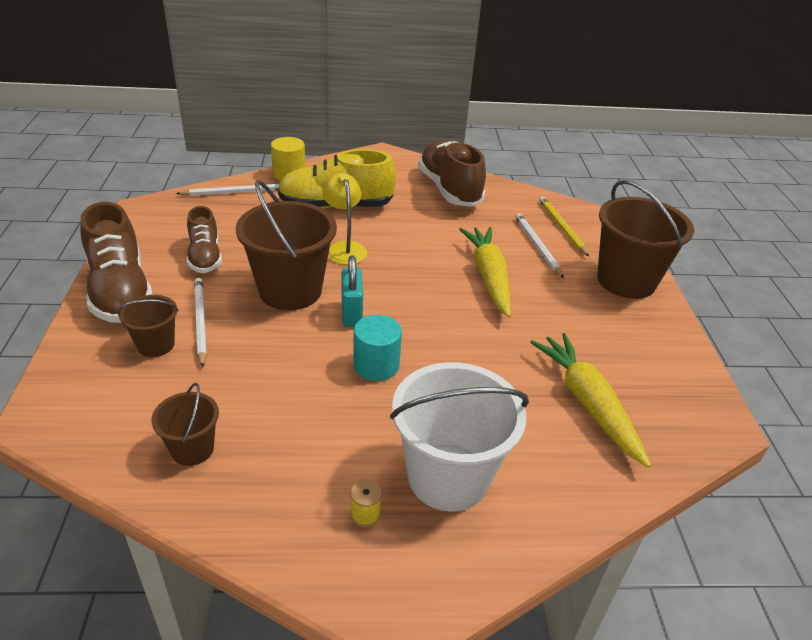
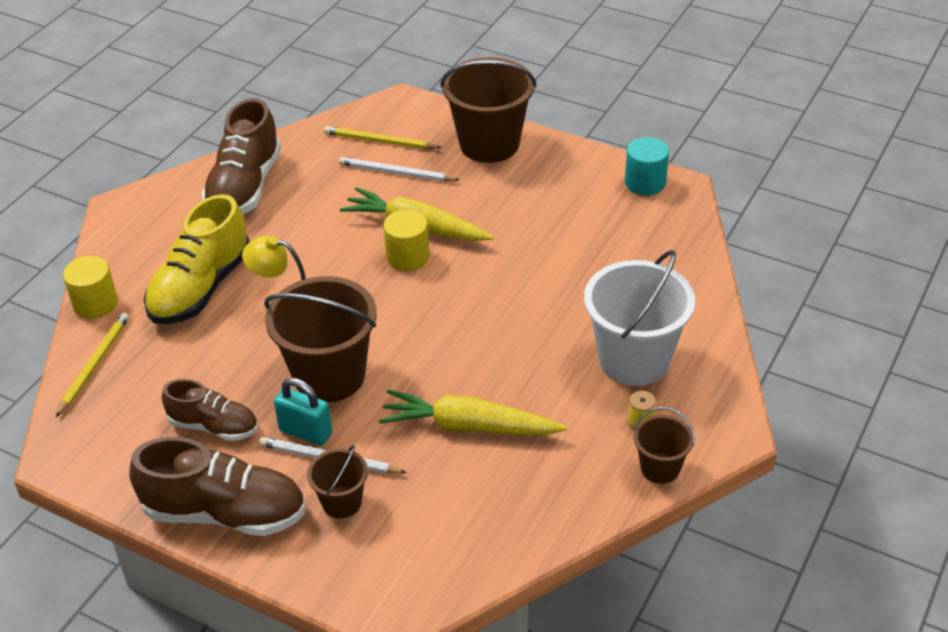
camera: 55 degrees left, 5 degrees up
(192, 449) = (505, 508): brown bucket -> brown bucket (660, 468)
(234, 192) = (94, 364): white pencil -> yellow pencil
(351, 313) = (399, 343): turquoise padlock -> turquoise padlock (305, 432)
(376, 365) = (483, 353): turquoise cylinder -> turquoise cylinder (645, 182)
(449, 189) = (245, 187): brown shoe -> brown shoe turned 90 degrees counterclockwise
(452, 284) = (407, 257): none -> yellow cylinder
(587, 403) = (613, 246): yellow carrot -> yellow carrot (469, 426)

